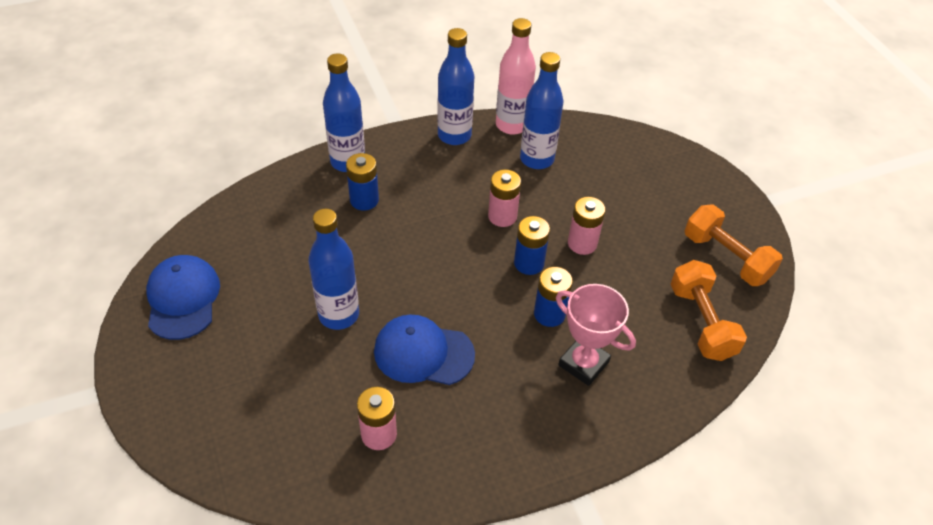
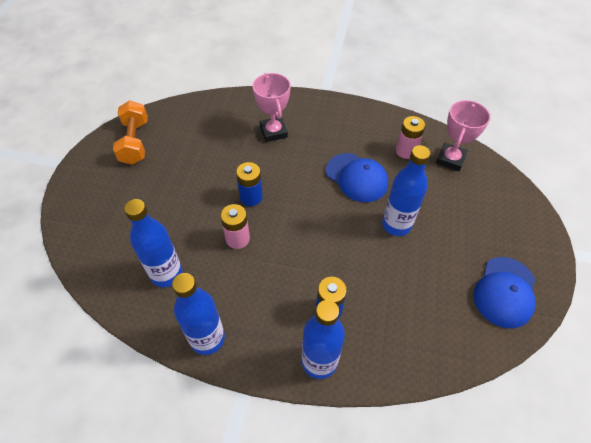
camera: 145 degrees left, 5 degrees up
(305, 455) = (450, 159): none -> pink trophy
(512, 125) = (150, 322): pink bottle -> none
(549, 314) = (267, 163): blue battery -> none
(582, 243) = (206, 192): pink battery -> none
(701, 322) = (192, 120): orange dumbbell -> none

